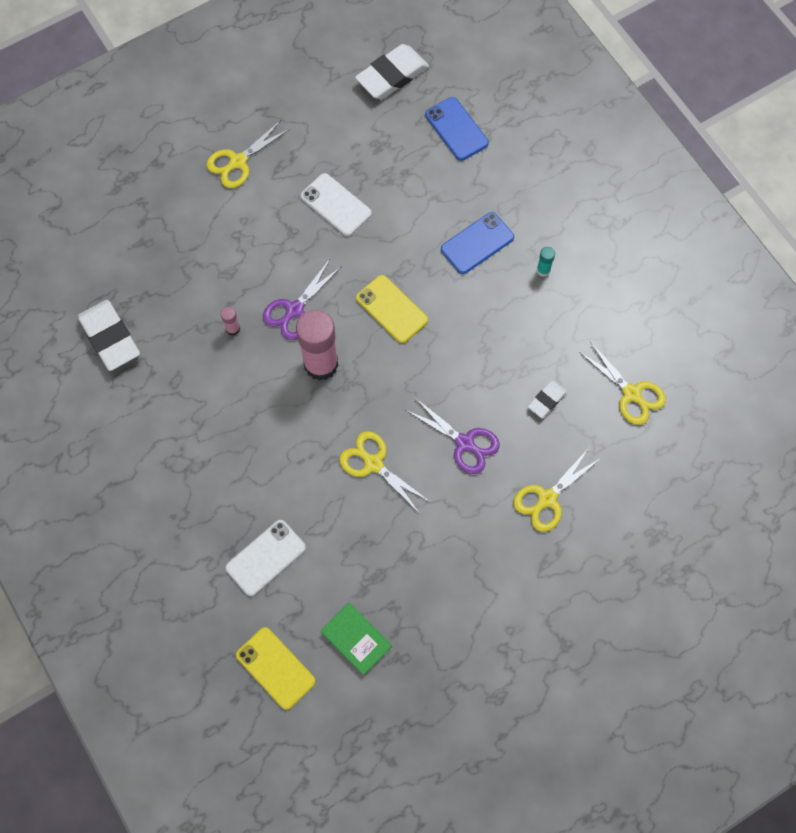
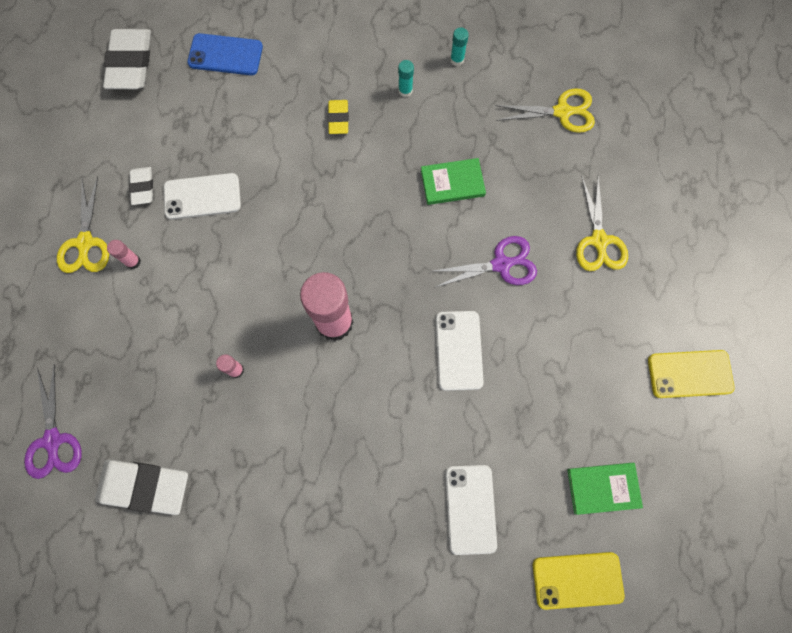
camera: 50 degrees left, 5 degrees up
(251, 202) = (133, 262): none -> pink glue stick
(294, 310) = (266, 305): purple scissors -> purple scissors (53, 441)
(373, 463) = (459, 350): yellow scissors -> white phone
(392, 309) = (336, 227): yellow phone -> yellow phone (690, 374)
(477, 243) = (338, 119): blue phone -> yellow eraser
(498, 360) = (452, 183): none -> green book
(546, 400) = (516, 175): white eraser -> white eraser (143, 187)
(604, 285) = (457, 60): none -> turquoise glue stick

